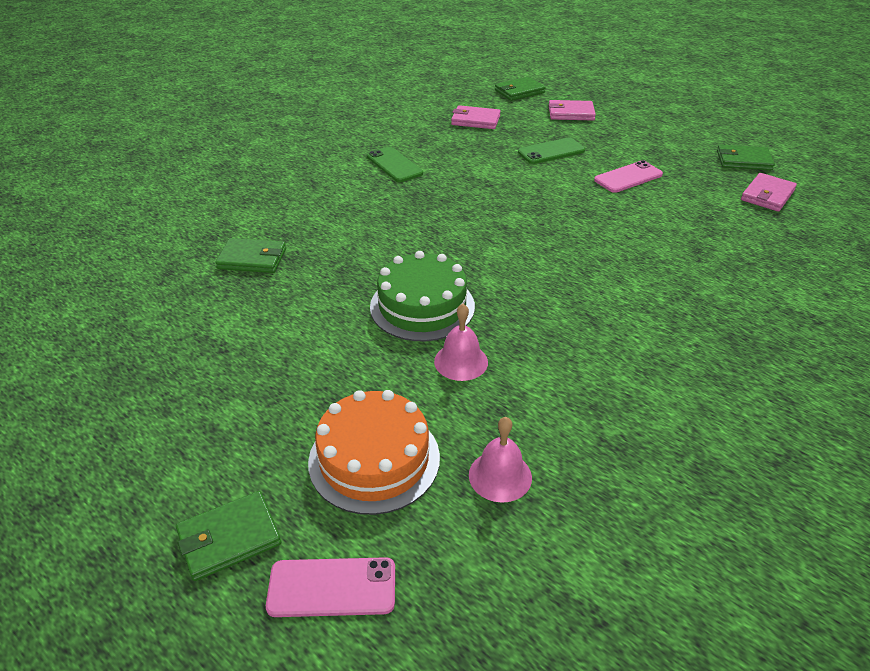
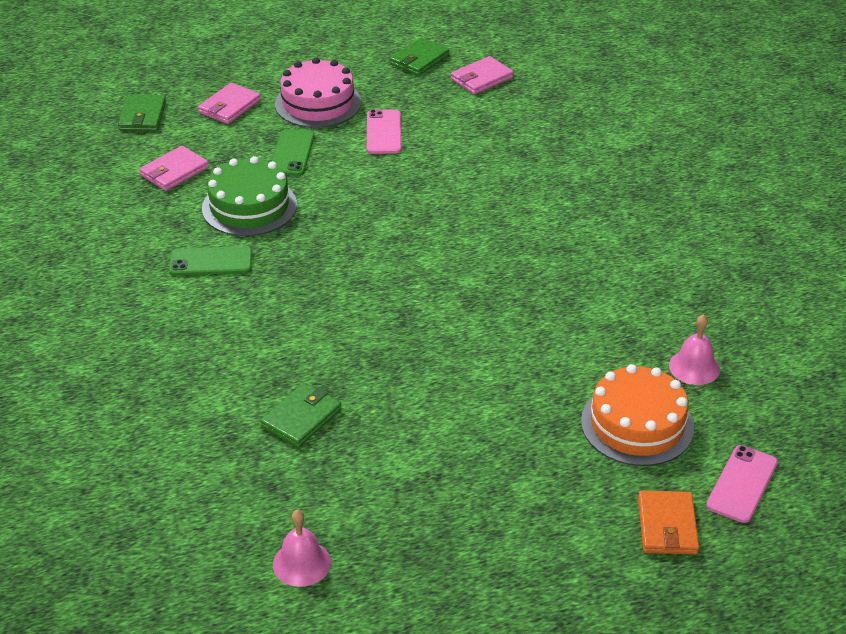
camera: 60 degrees left, 0 degrees up
(229, 538) = (667, 526): green wallet -> orange wallet
(422, 306) = (472, 332): green cake -> green cake (249, 206)
(461, 361) = (561, 338): pink bell -> pink bell (301, 563)
(623, 141) = (318, 103): none -> pink cake
(767, 195) = (481, 78): pink wallet -> pink wallet turned 75 degrees clockwise

